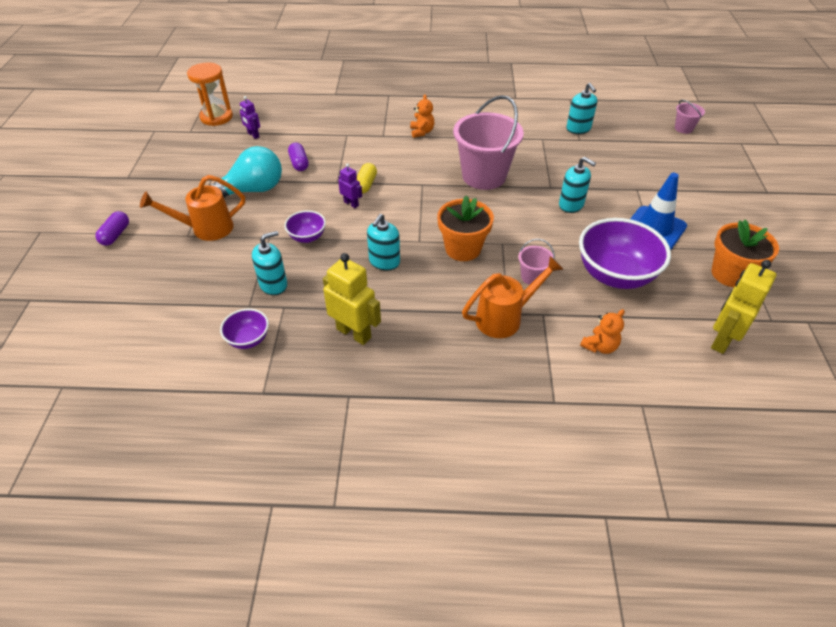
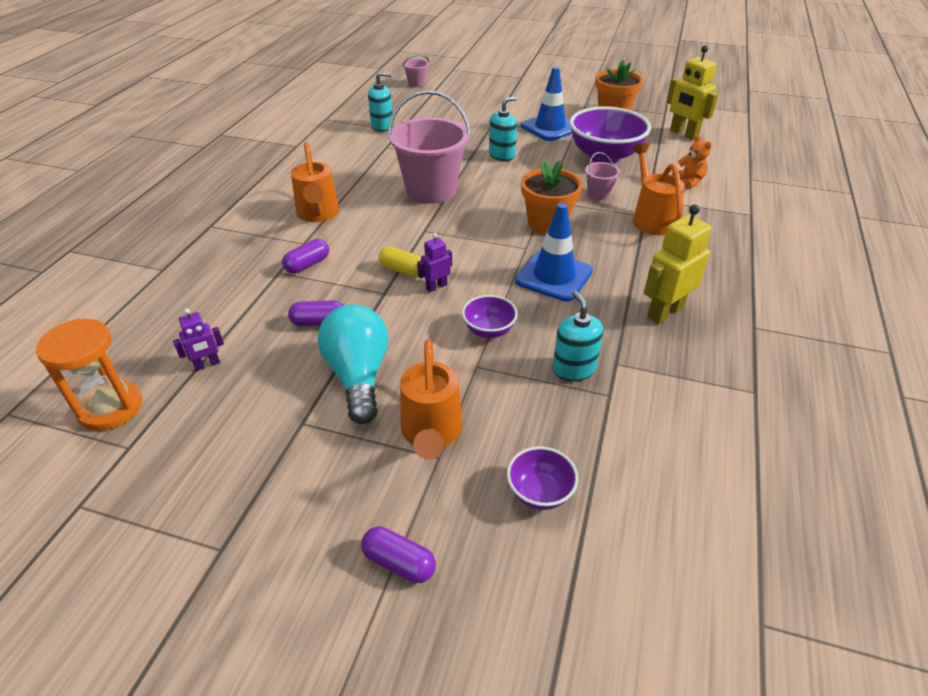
camera: 75 degrees left, 5 degrees down
(248, 339) = (670, 399): purple bowl -> purple bowl (539, 493)
(358, 143) = (307, 265): none -> purple capsule
(384, 262) = (554, 276): turquoise soap dispenser -> blue traffic cone
(422, 132) = (318, 214): orange teddy bear -> orange watering can

